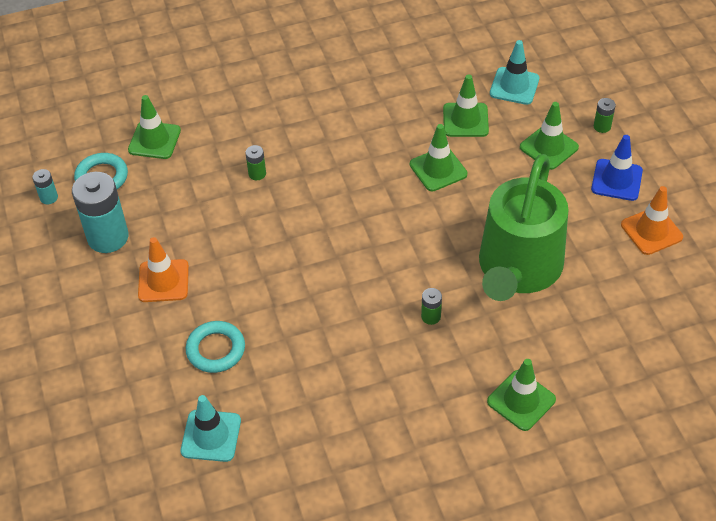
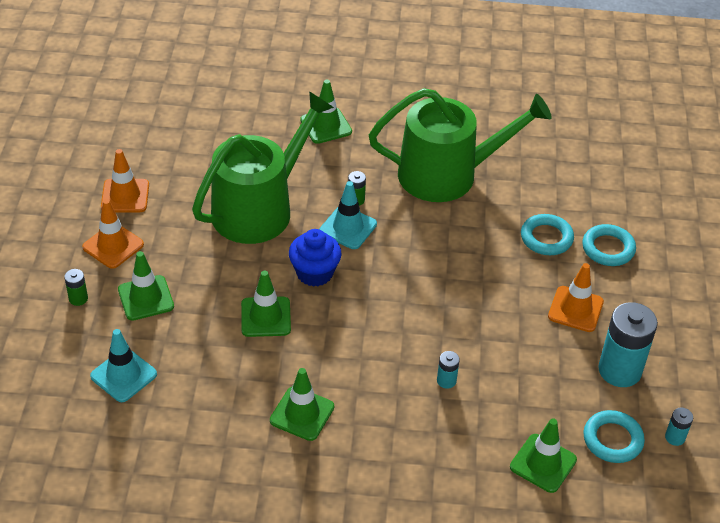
camera: 160 degrees left, 5 degrees down
(147, 362) = (608, 248): none -> turquoise ring
(211, 436) = (571, 182): turquoise traffic cone -> turquoise traffic cone (348, 228)
(257, 174) = (446, 381): green battery -> turquoise battery
(352, 389) = (447, 174): none -> green watering can
(422, 224) = (314, 273): none -> blue cupcake
(465, 120) = (202, 357): green traffic cone -> green traffic cone (302, 414)
(616, 180) = (113, 246): blue traffic cone -> orange traffic cone

